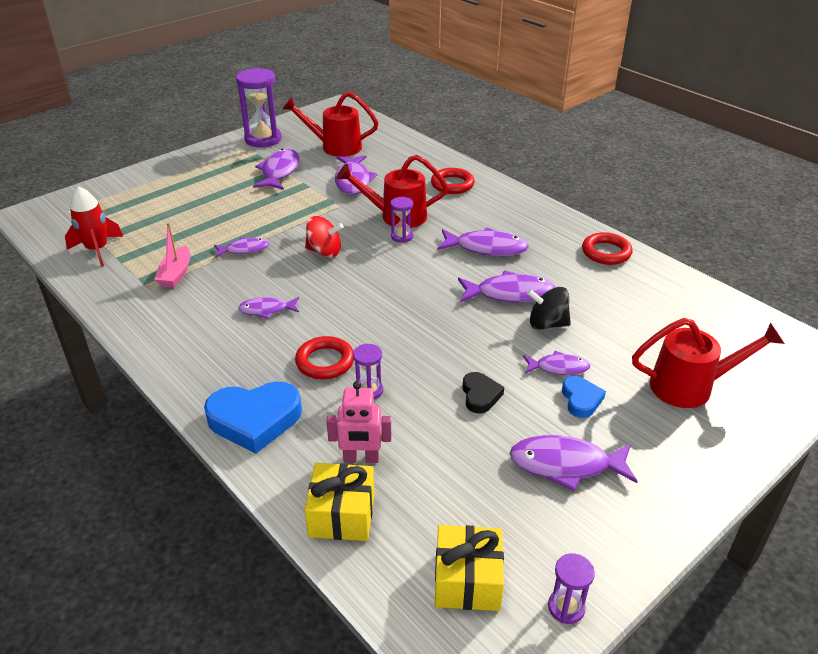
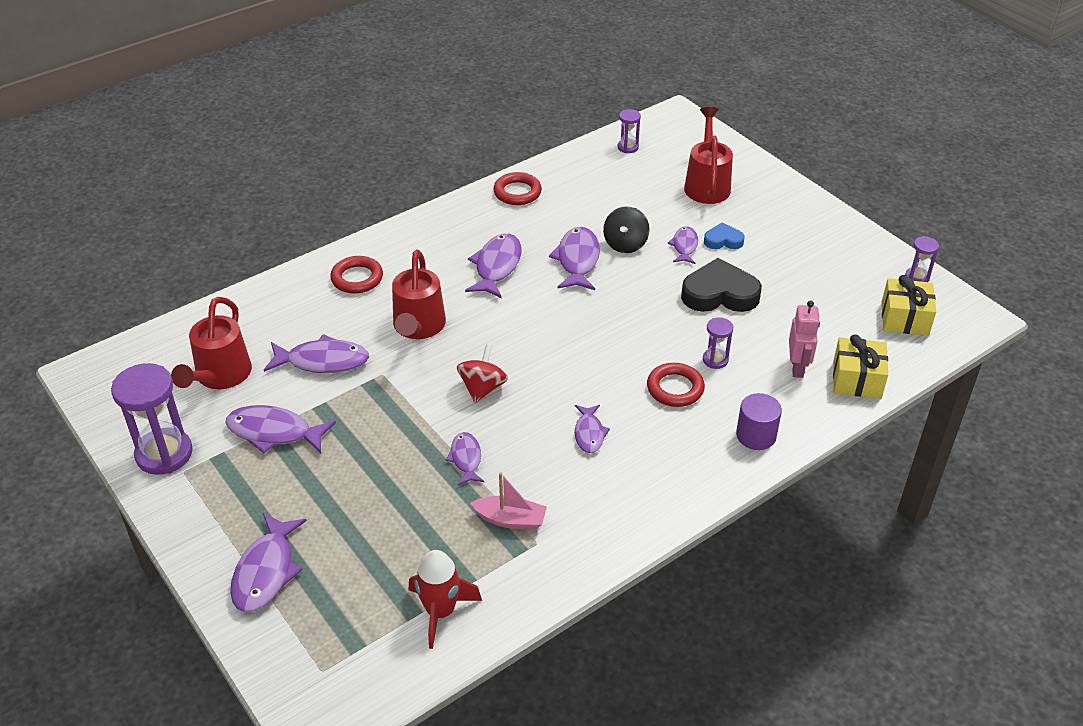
camera: 85 degrees left, 5 degrees up
(255, 420) = (756, 435): blue heart -> purple cylinder
(402, 236) = (463, 325): purple hourglass -> purple hourglass (628, 147)
(480, 395) = (719, 294): black heart -> black heart, size x1.86
(566, 465) = (794, 259): purple fish -> purple fish (266, 571)

